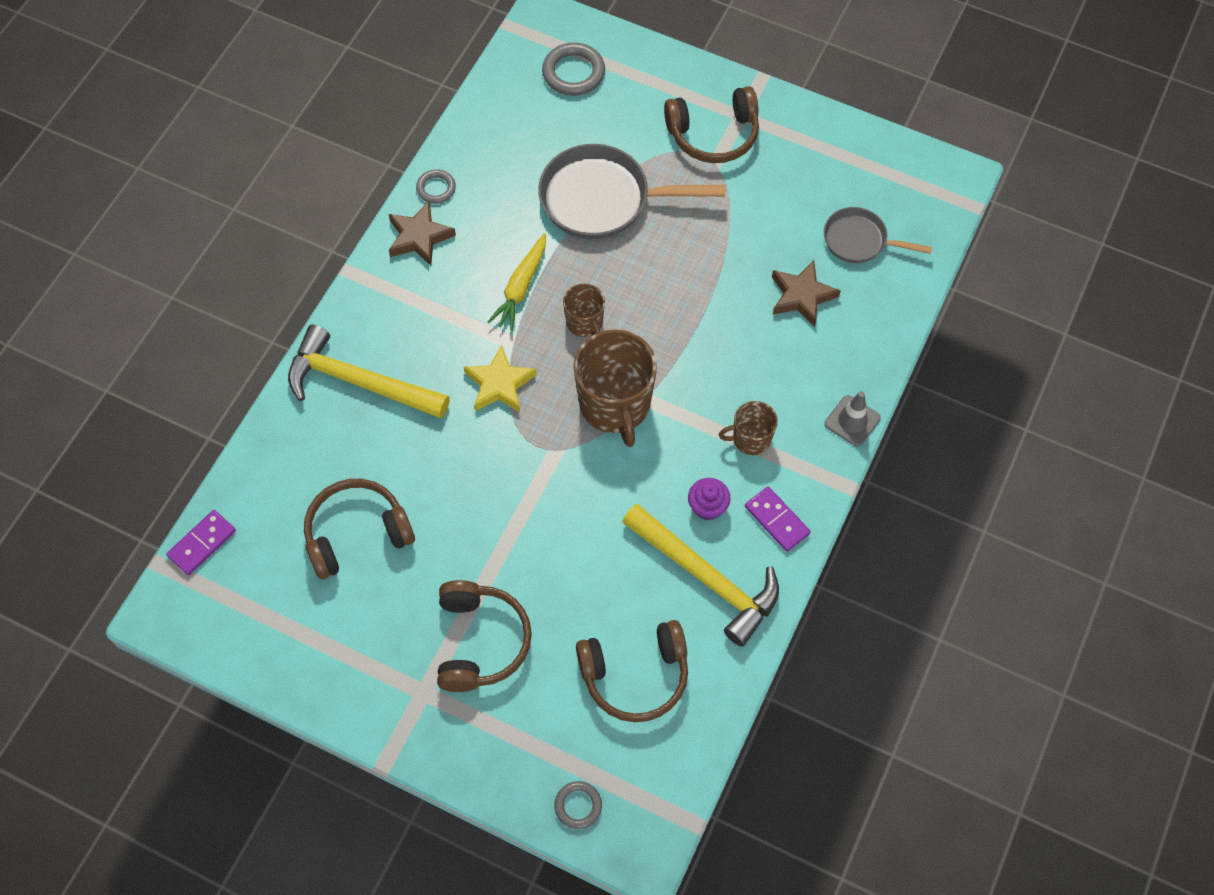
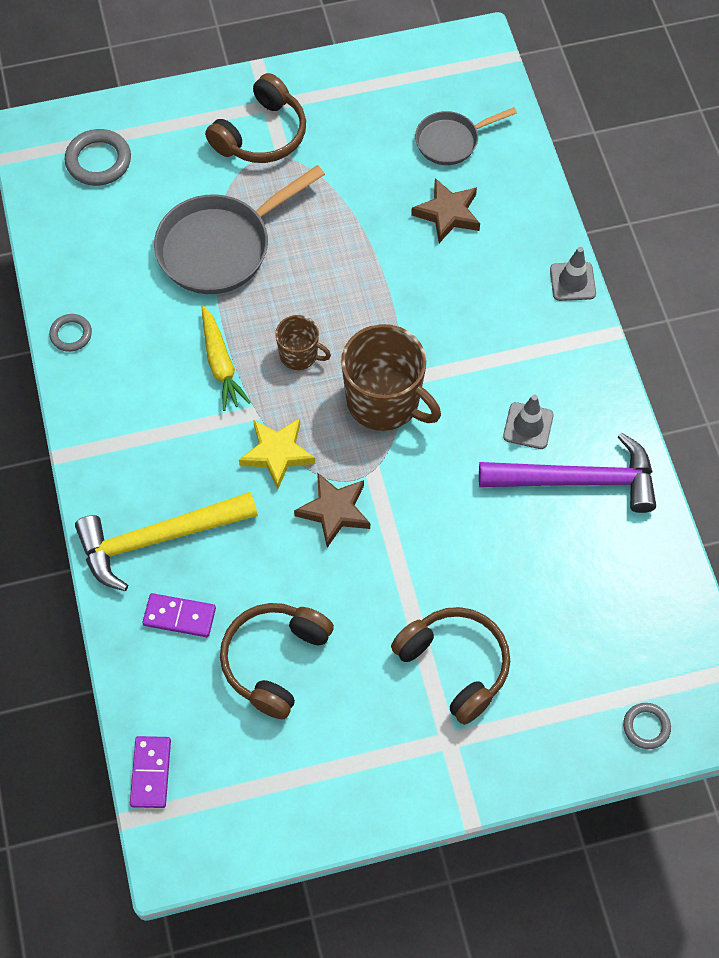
camera: 40 degrees left, 0 degrees up
(419, 237) = (95, 384): brown star -> brown star (334, 511)
(635, 675) = (595, 595): brown headphones -> none
(706, 577) = (577, 480): yellow hammer -> purple hammer
(707, 506) = (528, 426): purple cupcake -> grey traffic cone
(750, 439) = (511, 350): brown mug -> none
(777, 520) = (588, 397): purple domino -> purple domino (179, 616)

